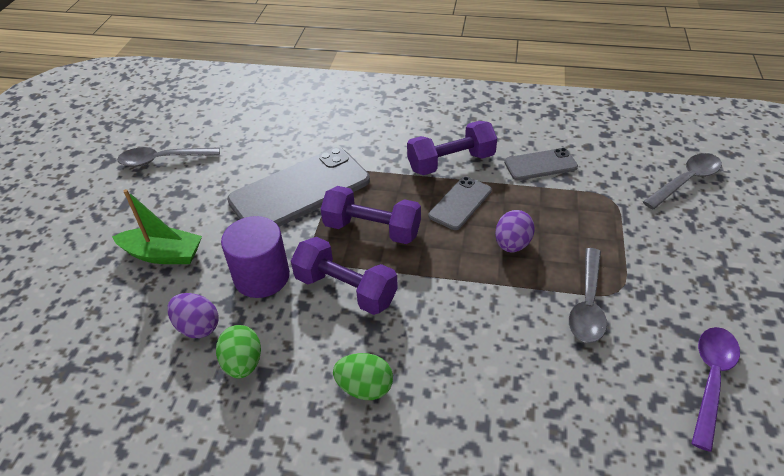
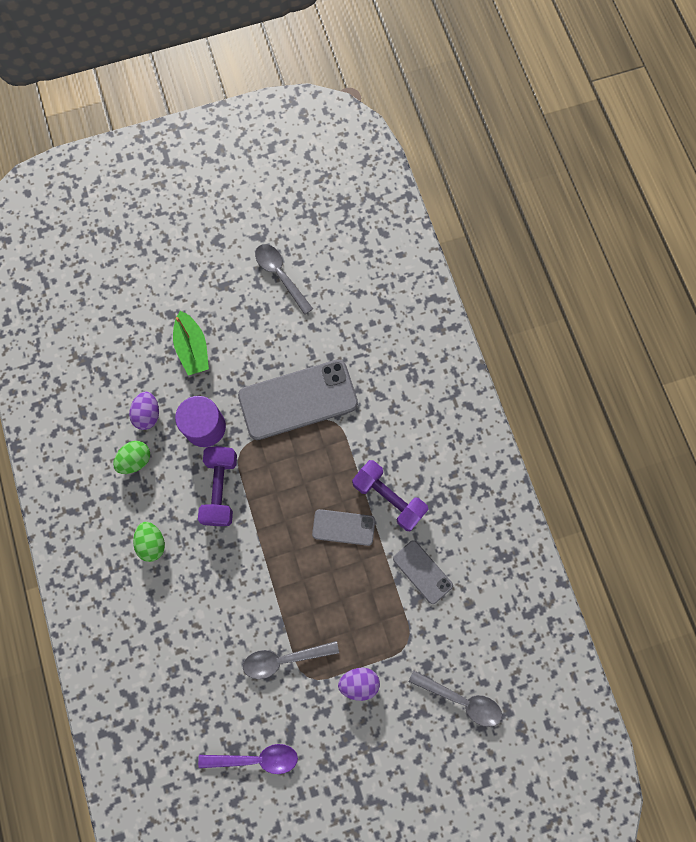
camera: 60 degrees right, 30 degrees up
(300, 191) = (298, 400): grey phone -> grey phone turned 45 degrees counterclockwise
(372, 229) = (284, 476): purple dumbbell -> none
(512, 244) = (317, 584): purple egg -> purple egg (359, 682)

